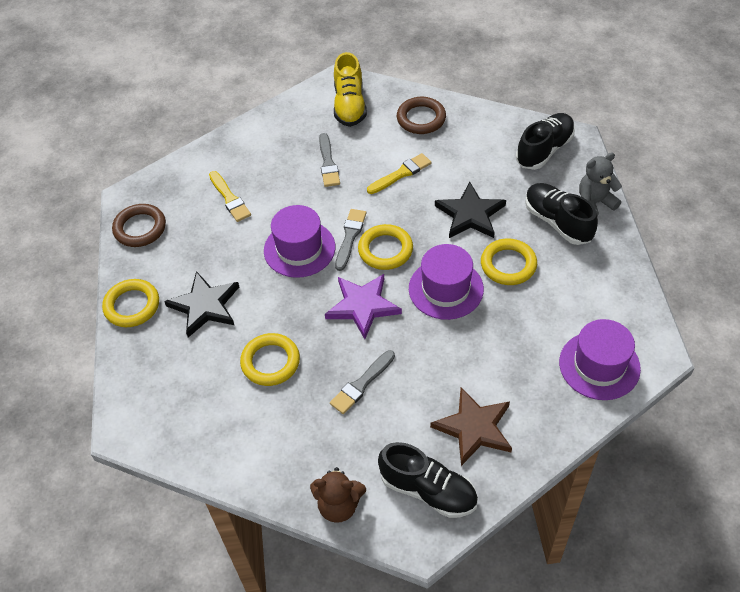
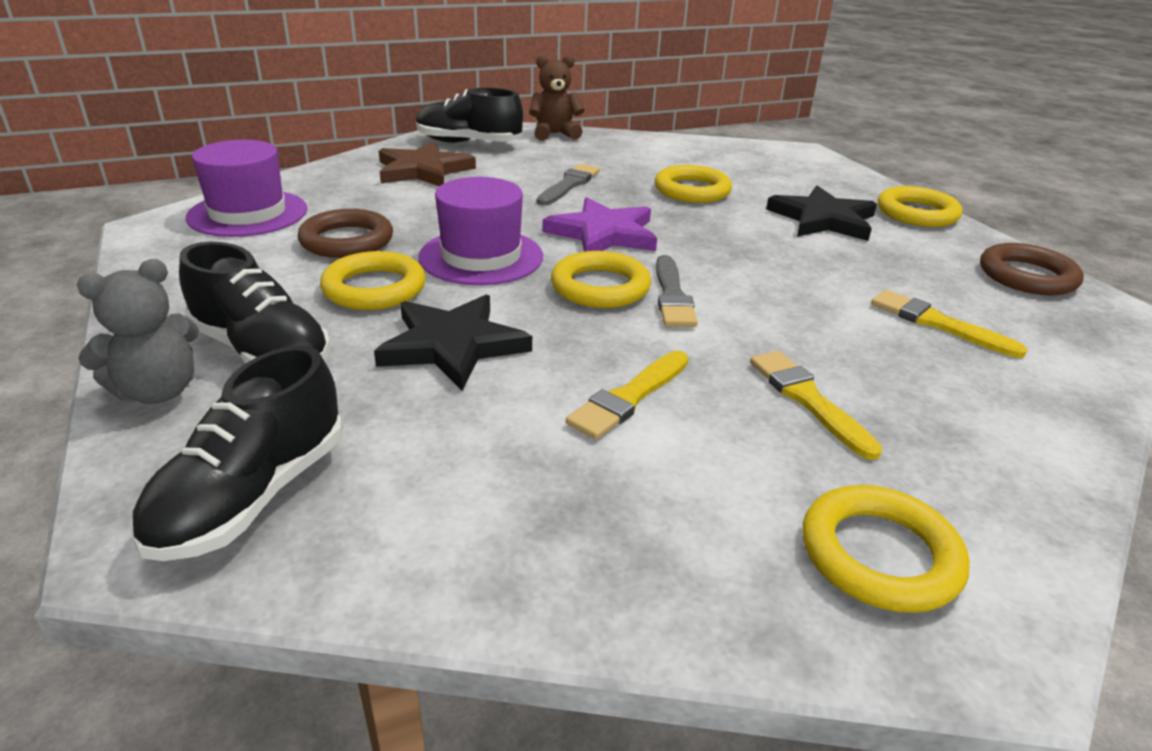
camera: 160 degrees right, 20 degrees down
(299, 249) = (746, 276): purple hat -> none
(328, 163) = (807, 399): grey brush -> yellow brush
(349, 105) = (879, 555): yellow shoe -> yellow ring
(421, 118) = (639, 542): brown ring -> brown ring (347, 241)

